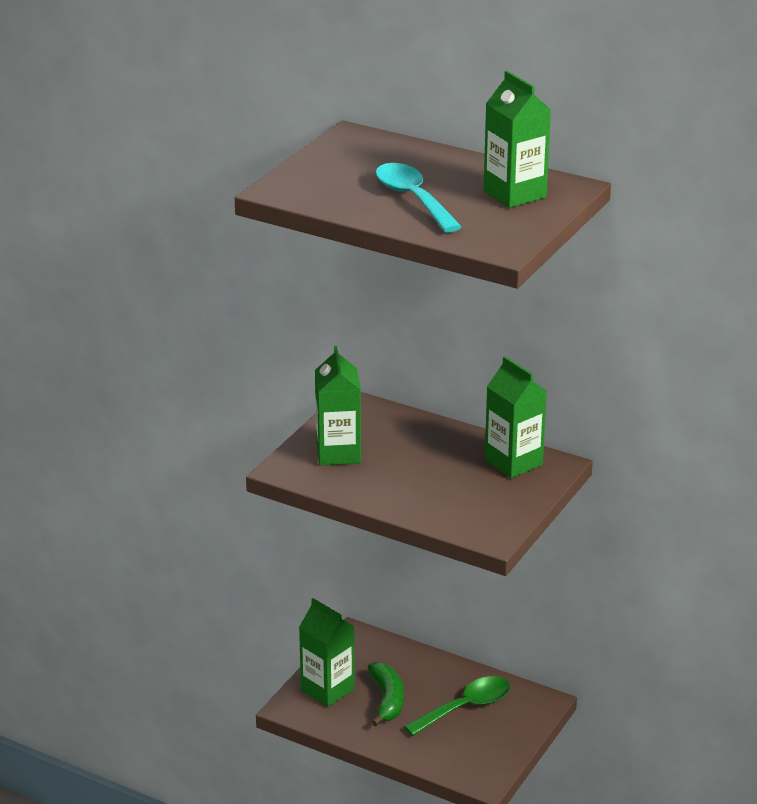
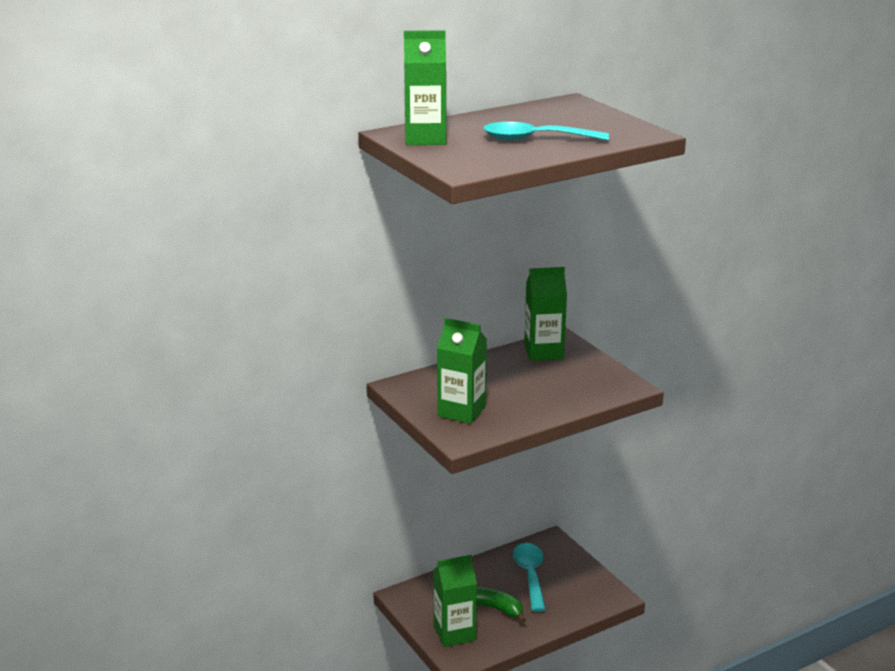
camera: 60 degrees left, 5 degrees down
(465, 707) = (530, 575): green spoon -> turquoise spoon
(514, 194) = (565, 114): green carton -> green carton (425, 139)

